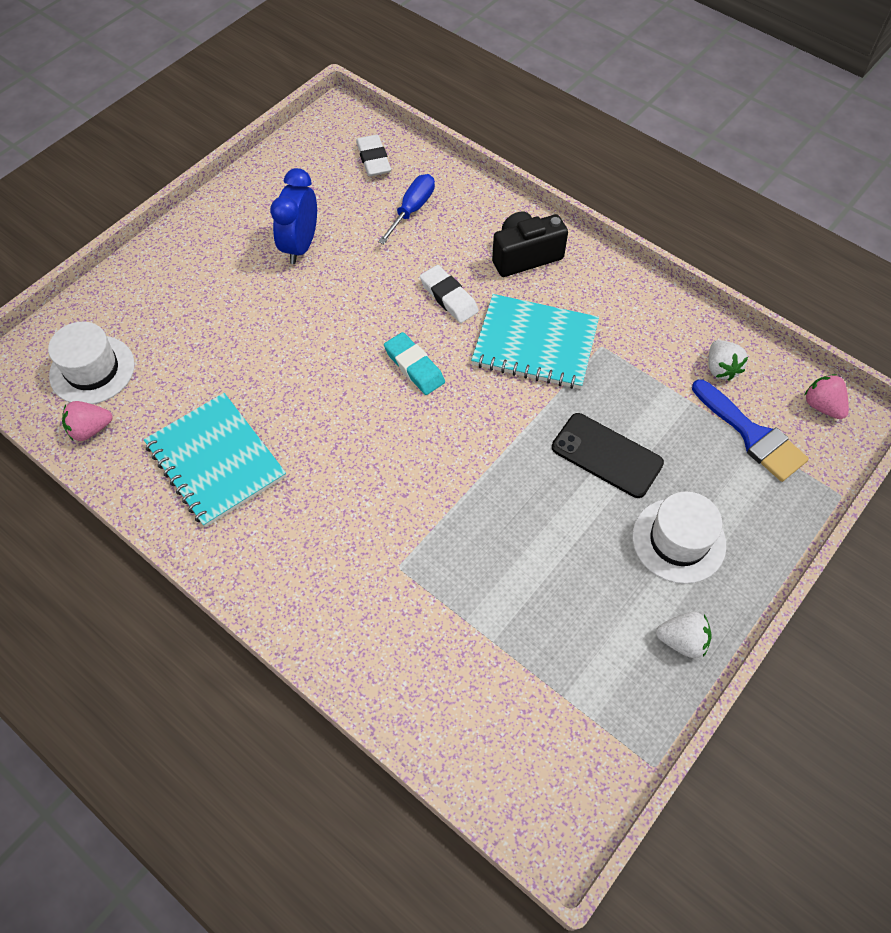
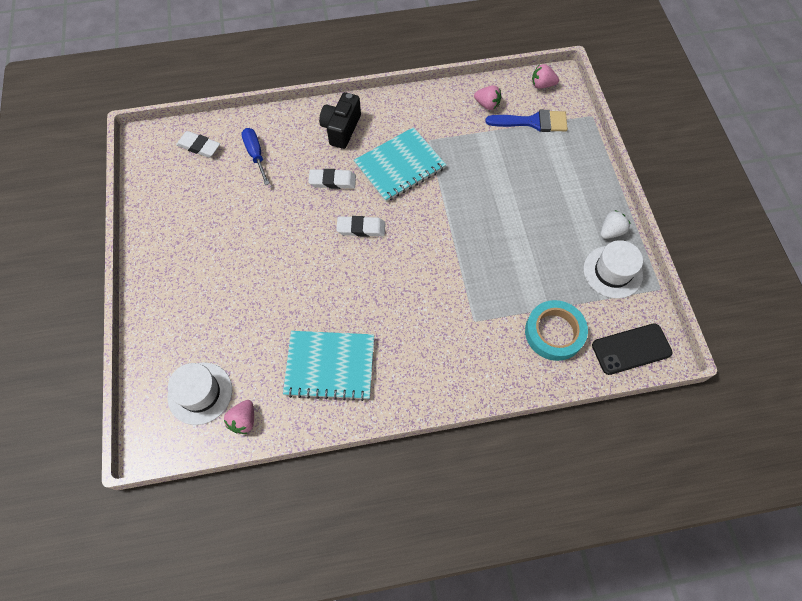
camera: 50 degrees left, 5 degrees up
(300, 246) = (223, 225): blue clock -> none
(414, 366) = (361, 228): turquoise eraser -> white eraser
(463, 671) = (554, 332): none -> turquoise tape
(606, 455) = (492, 186): black phone -> black phone (631, 349)
(678, 540) = (561, 193): white hat -> white hat (612, 272)
(721, 368) = (487, 104): white strawberry -> pink strawberry

